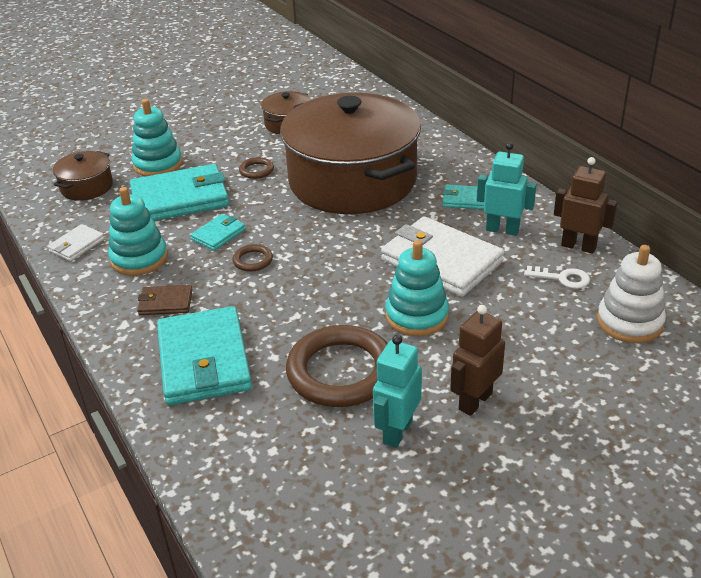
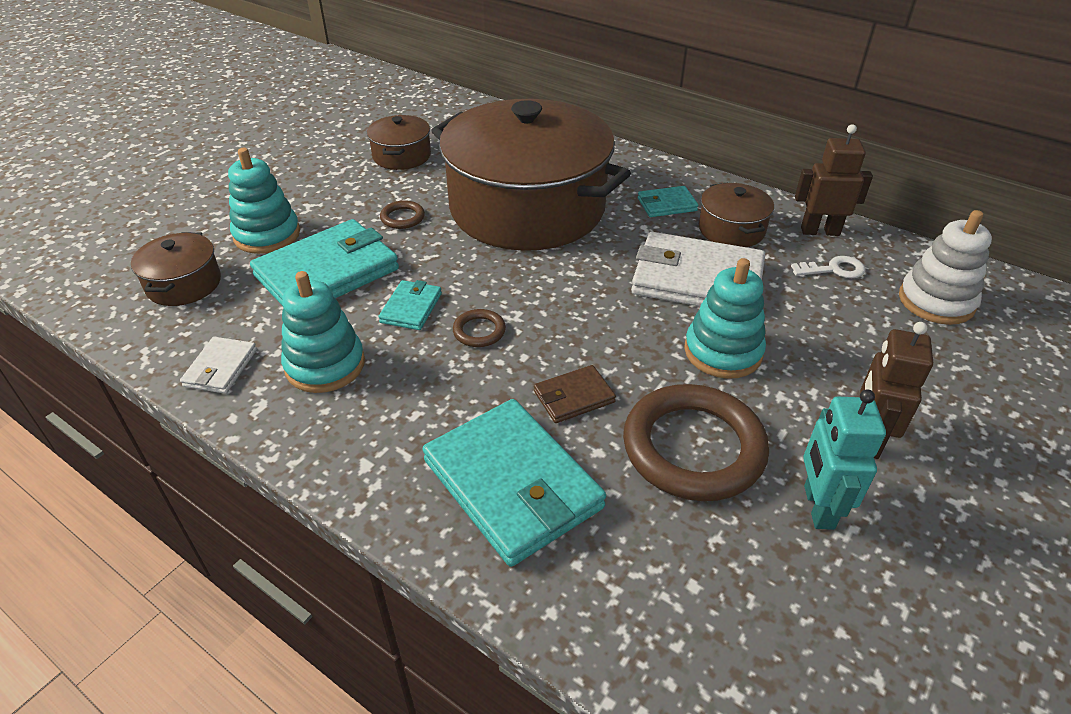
camera: 25 degrees left, 5 degrees up
(165, 303) = (404, 417): brown wallet -> brown wallet (573, 397)
(502, 230) = (731, 230): turquoise robot -> brown pot

